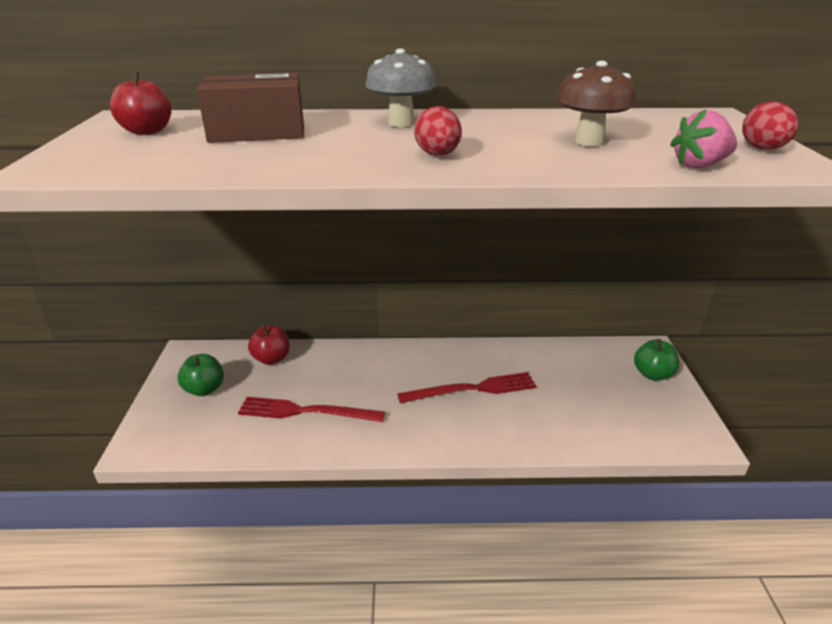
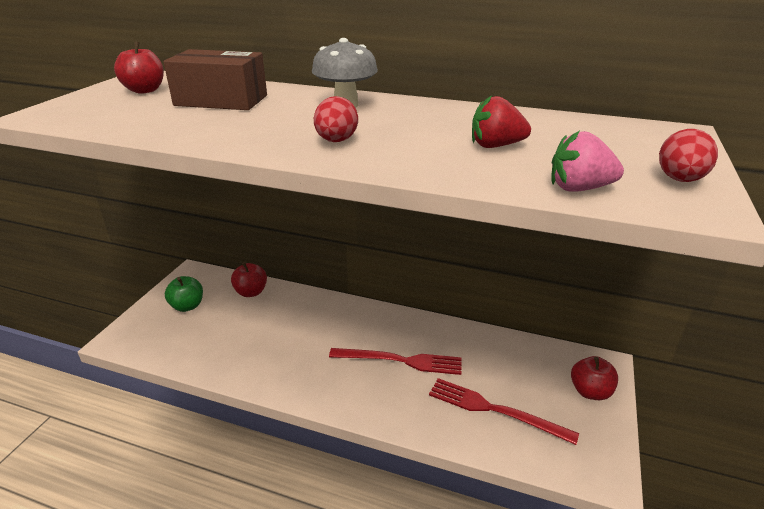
camera: 20 degrees right, 0 degrees up
(306, 411) = (250, 344): red fork -> red fork (495, 410)
(589, 141) = (496, 146): brown mushroom -> red strawberry
(652, 374) = (590, 391): green apple -> red apple

